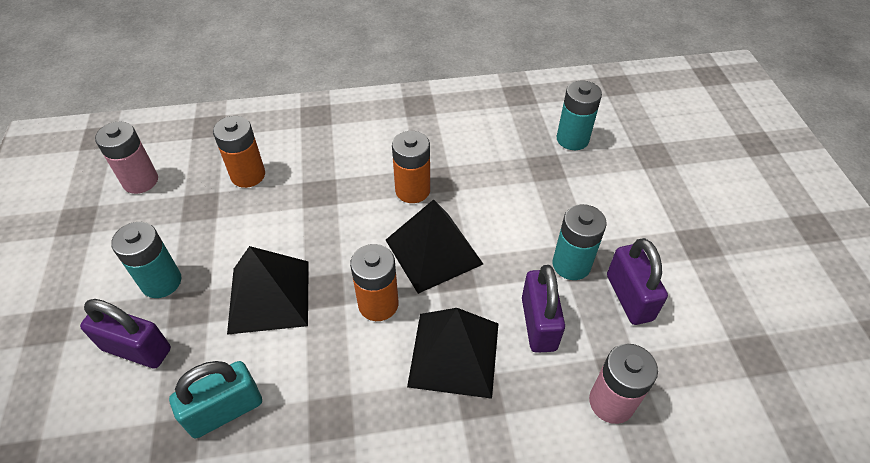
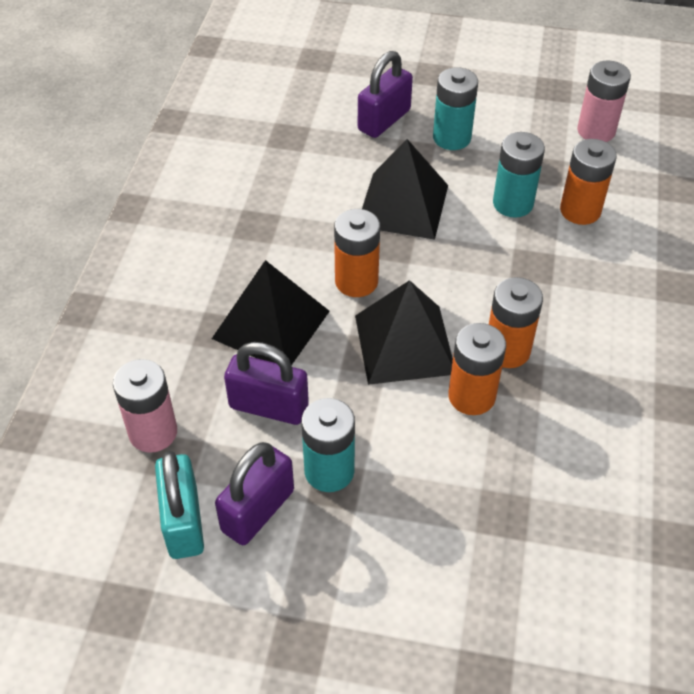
camera: 110 degrees right, 0 degrees up
(225, 410) = (298, 165): turquoise padlock -> turquoise padlock (183, 522)
(463, 201) = (471, 396): none -> orange battery
(572, 139) = (551, 574): turquoise battery -> turquoise battery (513, 203)
(629, 297) = (257, 510): purple padlock -> purple padlock turned 60 degrees counterclockwise

